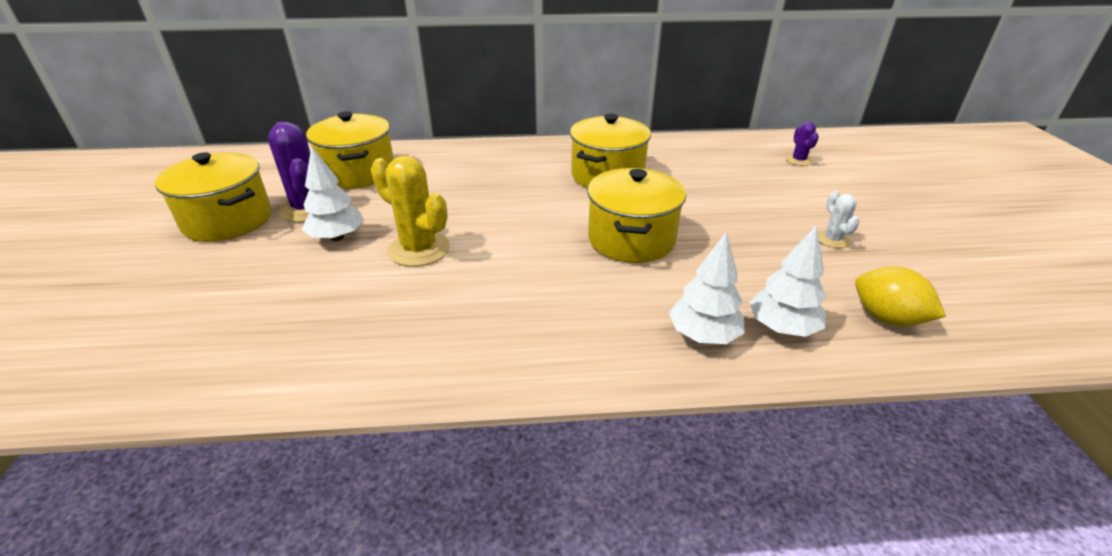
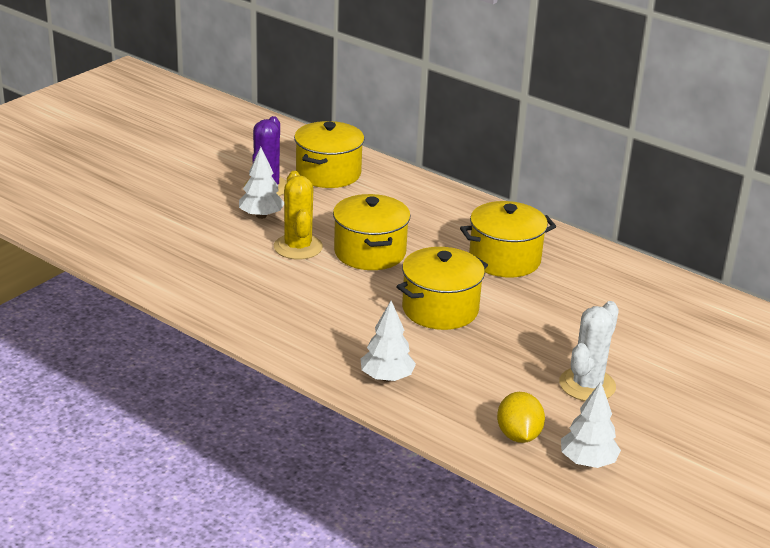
camera: 40 degrees right, 5 degrees down
(228, 220) = (213, 174): yellow pot -> yellow pot (370, 252)
(782, 327) = (440, 401): white tree -> white tree (587, 462)
(798, 160) = (699, 327): purple cactus -> none
(832, 239) = (587, 385): white cactus -> white cactus, size x1.91

